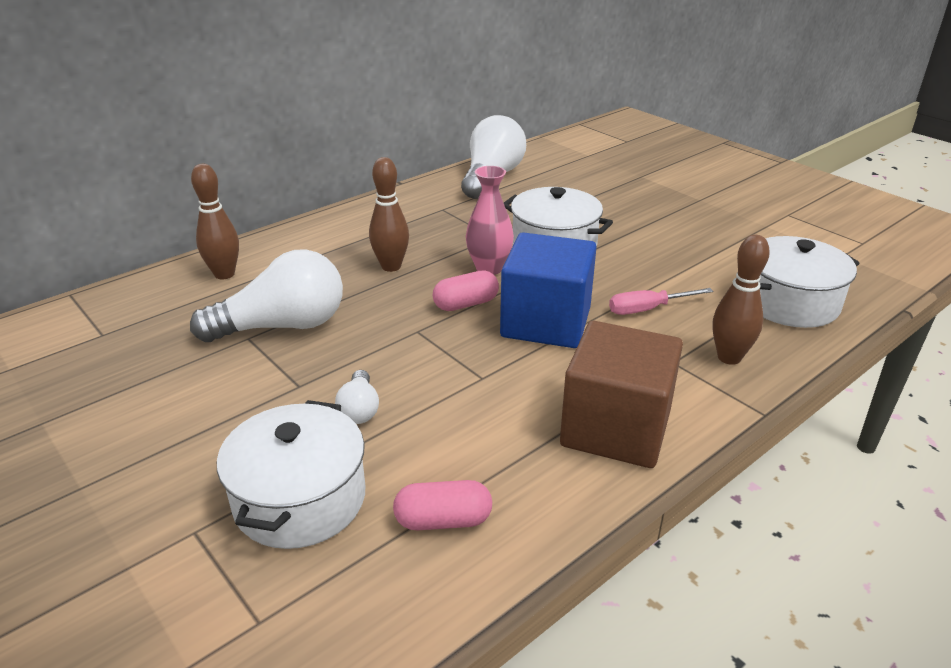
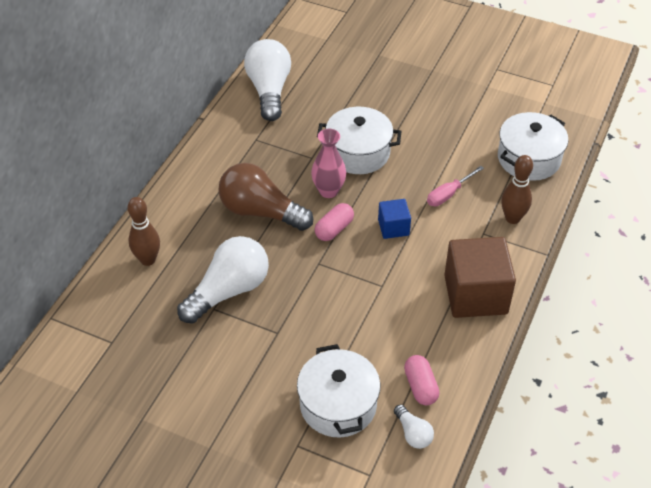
camera: 25 degrees left, 15 degrees up
(359, 409) = (326, 335): white light bulb -> white light bulb (413, 433)
(391, 266) = (261, 212): brown bowling pin -> brown light bulb
(443, 520) = (420, 386): pink capsule -> pink capsule turned 75 degrees counterclockwise
(546, 322) = (393, 227): blue cube -> blue cube, size x0.51

